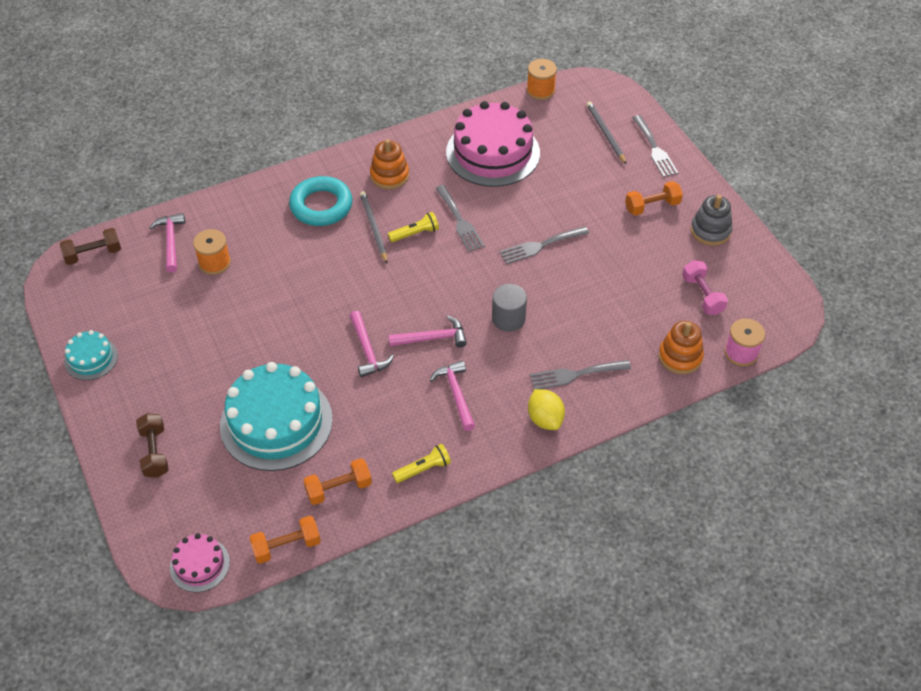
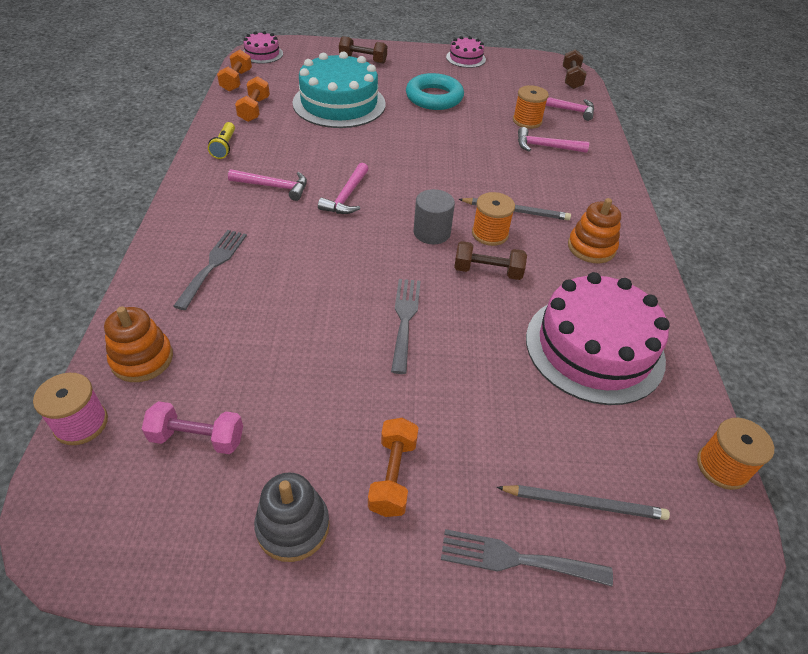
camera: 115 degrees right, 5 degrees down
(91, 358) = (465, 58): turquoise cake -> pink cake
(321, 206) = (567, 191): turquoise ring -> turquoise ring (434, 97)
(367, 350) = (367, 160): pink hammer -> pink hammer (546, 146)
(415, 233) = (490, 234): yellow flashlight -> orange spool
(460, 221) = (487, 271): grey fork -> brown dumbbell
(508, 319) = (325, 250): grey cylinder -> grey cylinder (432, 232)
(545, 419) = (191, 224): yellow lemon -> none

